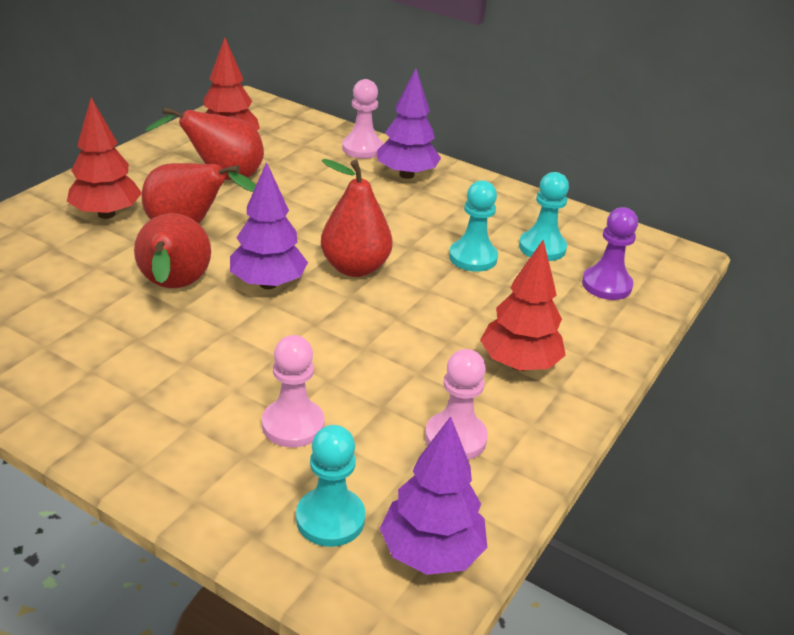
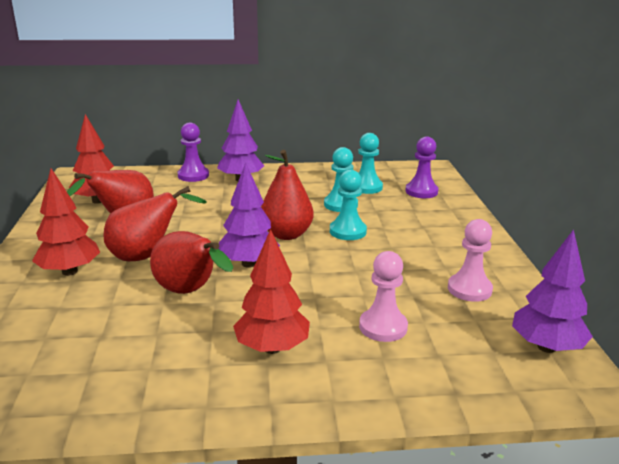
camera: 35 degrees left, 10 degrees down
(330, 519) = (478, 361): turquoise pawn -> turquoise pawn (348, 231)
(362, 149) = (193, 175): pink pawn -> purple pawn
(519, 364) = (441, 242): red tree -> red tree (272, 348)

